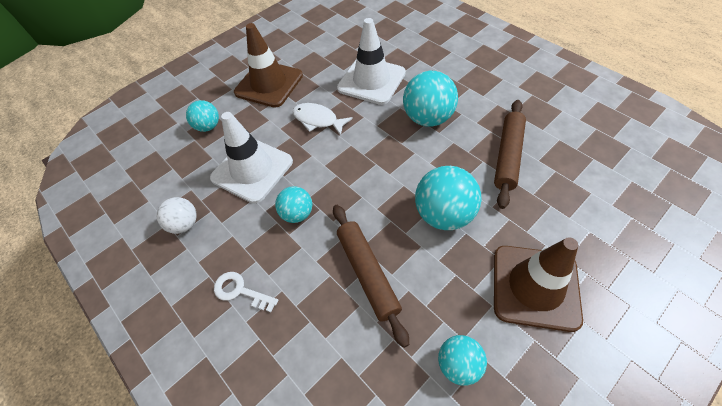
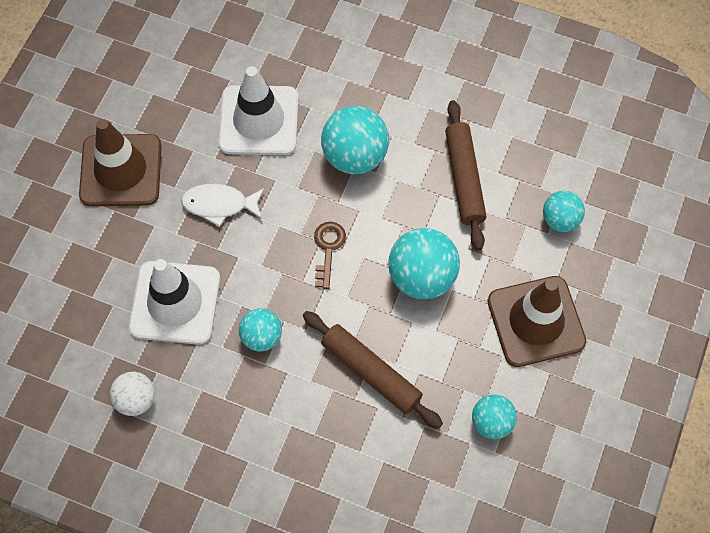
camera: 30 degrees left, 10 degrees up
(208, 126) = (77, 264): turquoise ball -> turquoise ball (560, 220)
(240, 291) = (247, 444): white key -> none
(378, 170) = (328, 249): none -> brown key

